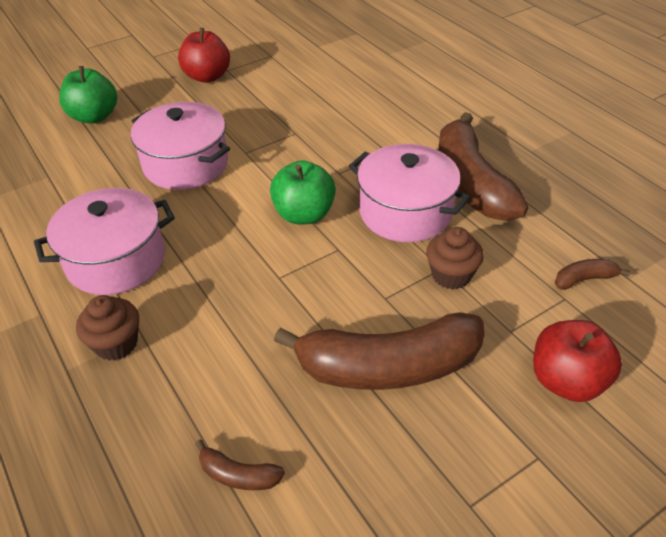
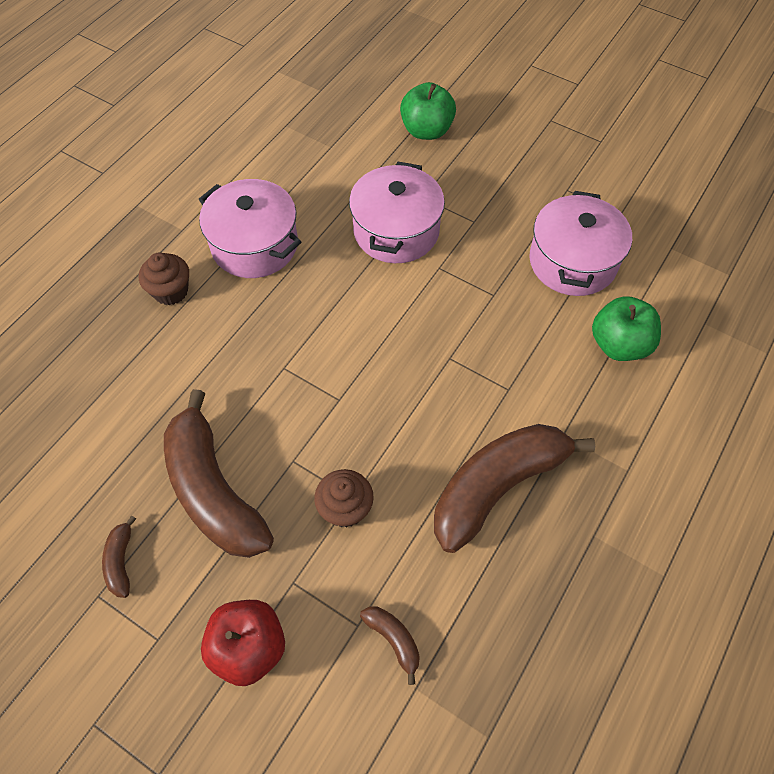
camera: 65 degrees right, 15 degrees up
(207, 77) = (544, 179): red apple -> none
(238, 475) = (81, 425): brown banana -> brown banana (121, 561)
(304, 214) = (372, 353): green apple -> green apple (619, 344)
(405, 212) = (418, 438): pink pot -> pink pot (572, 262)

